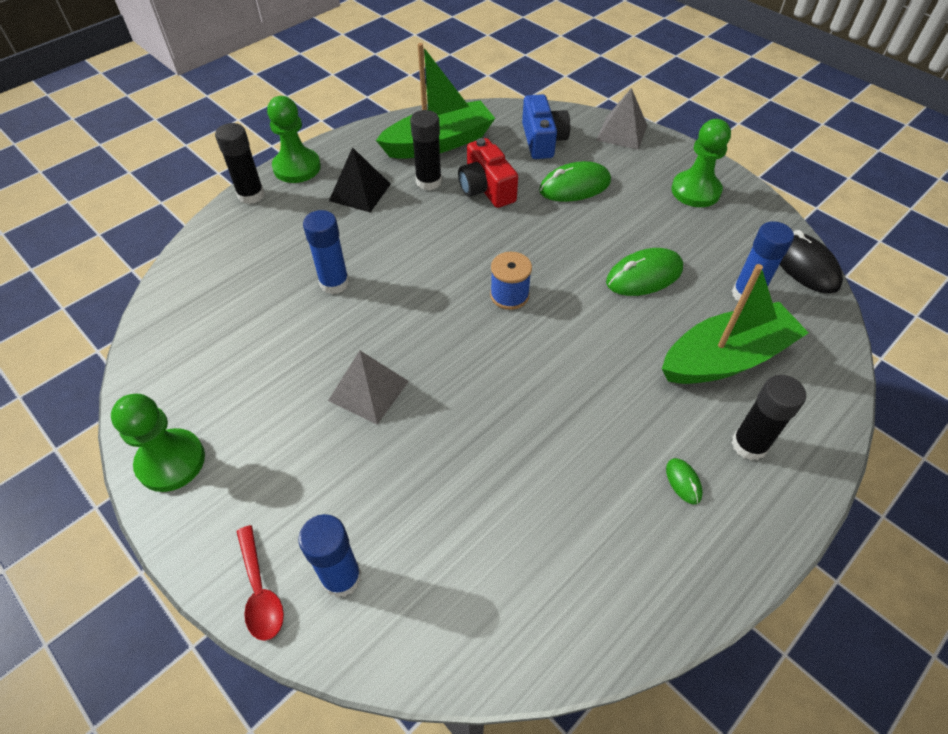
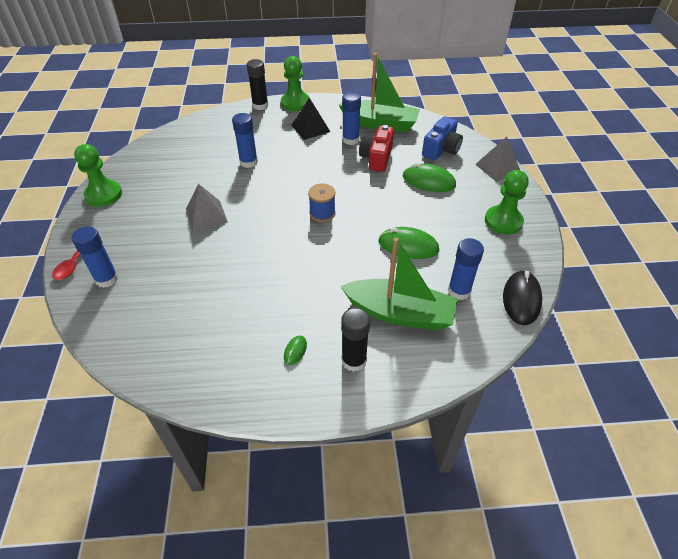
camera: 40 degrees right, 5 degrees down
(428, 182) = (350, 140): black glue stick -> blue glue stick

